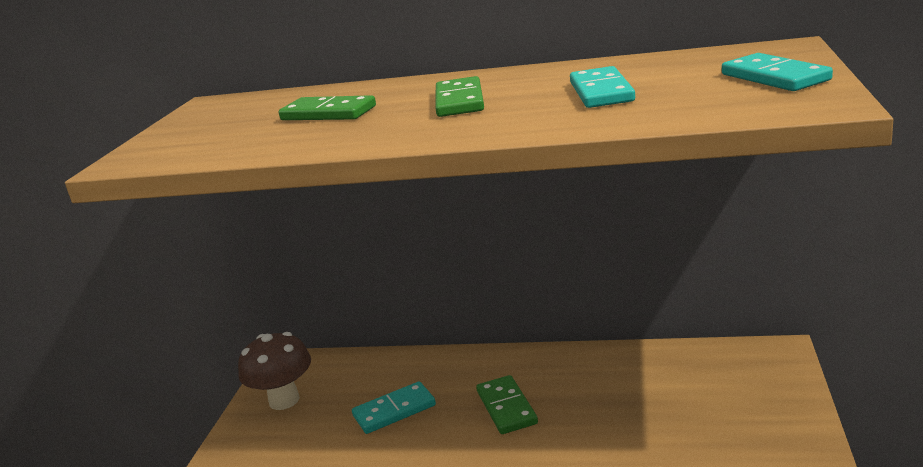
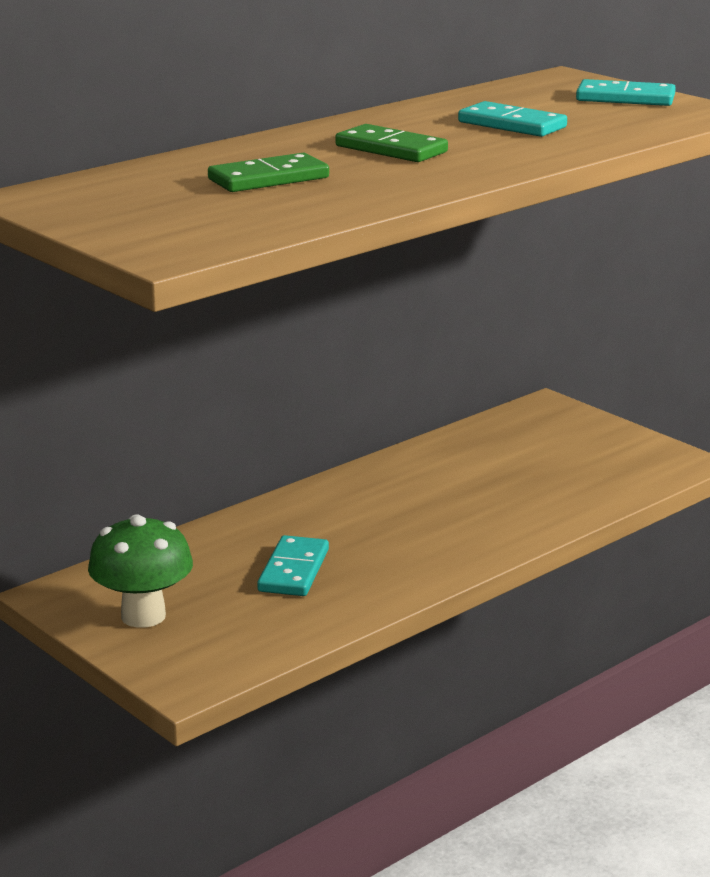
camera: 55 degrees left, 0 degrees up
(284, 400) = (143, 616): brown mushroom -> green mushroom
(506, 407) = (399, 524): green domino -> none

